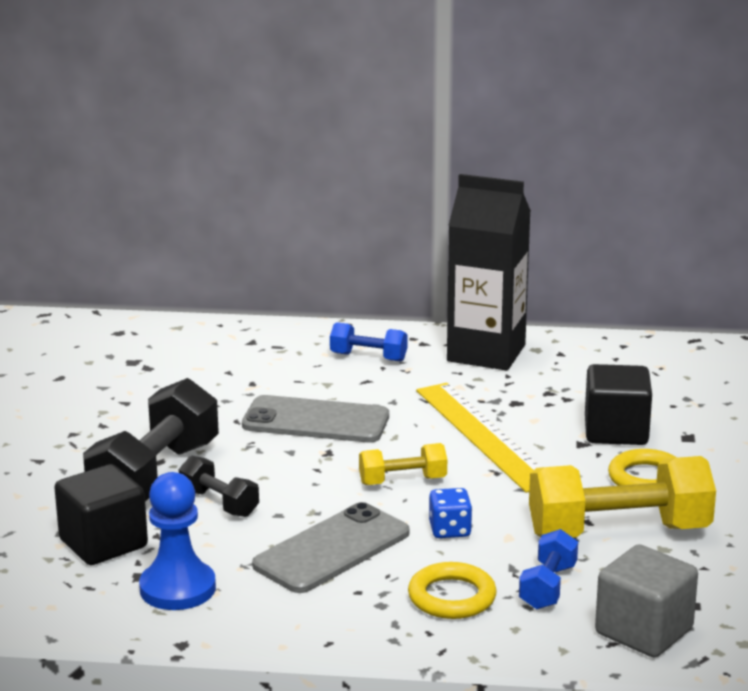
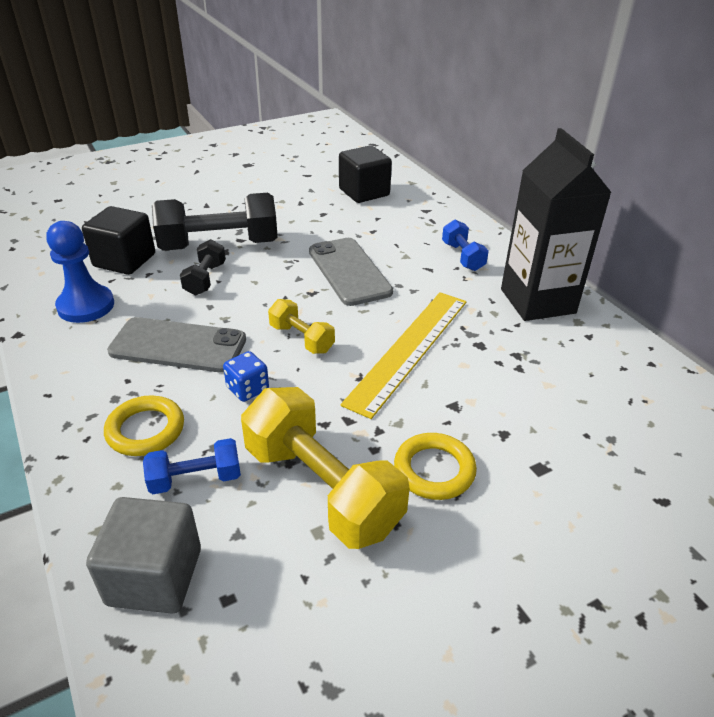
camera: 55 degrees right, 15 degrees up
(616, 431) = (496, 417): black cube -> black cube (364, 192)

